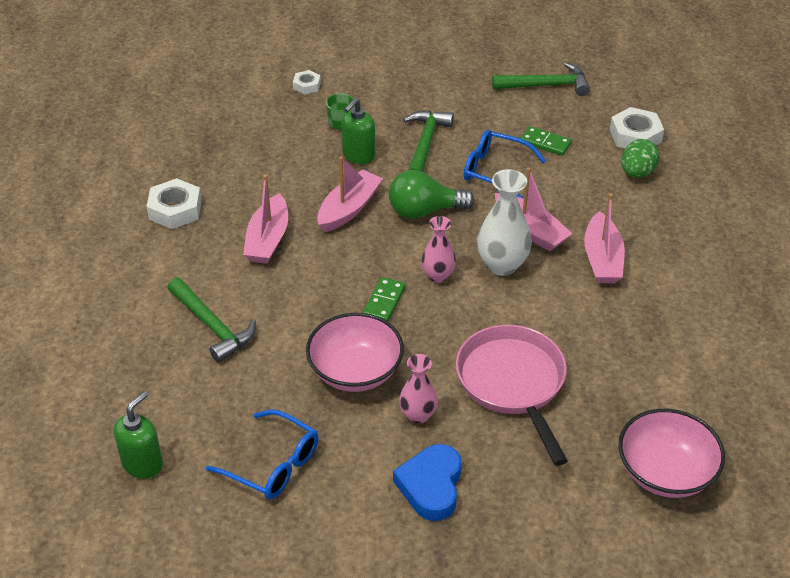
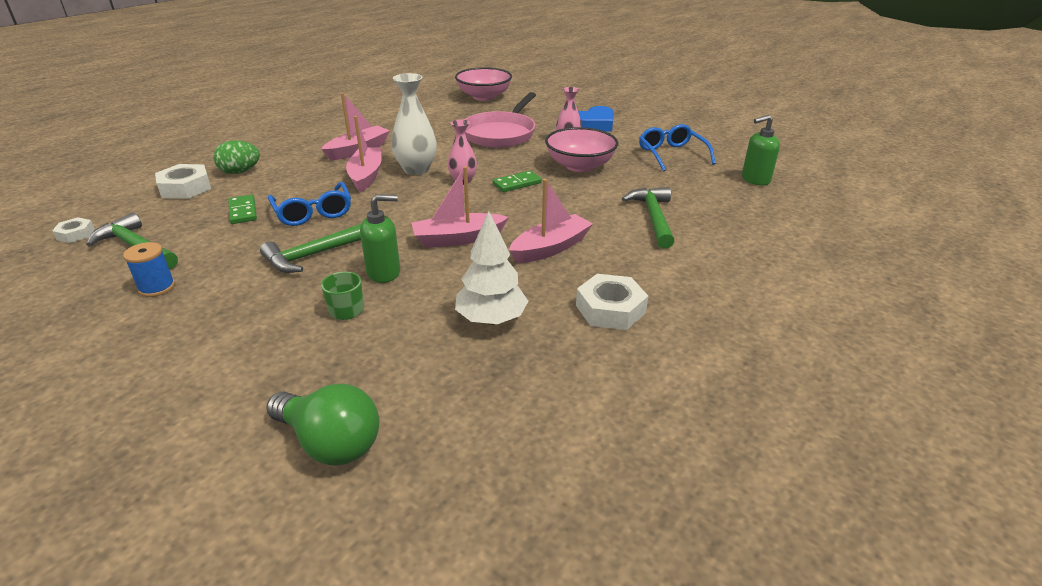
camera: 140 degrees left, 10 degrees down
(245, 163) = (491, 319): none -> white tree
(307, 85) = (303, 375): white nut -> white nut (75, 234)
(424, 211) = (407, 213): green light bulb -> green light bulb (330, 442)
(474, 76) = (157, 287): none -> blue spool

